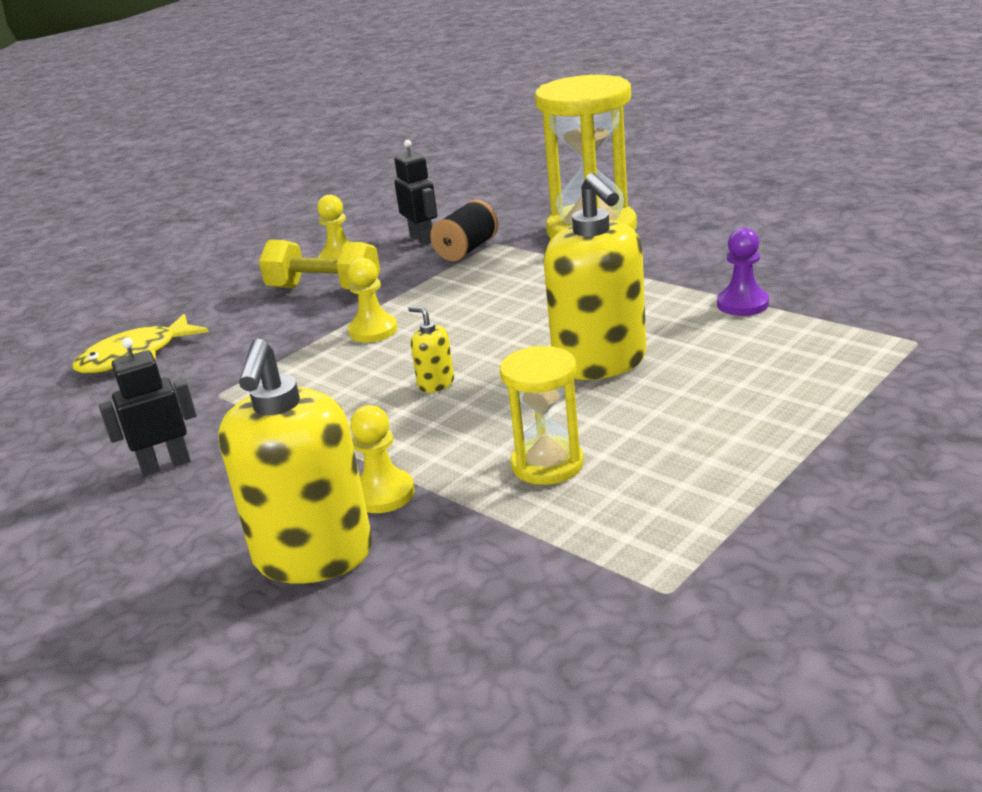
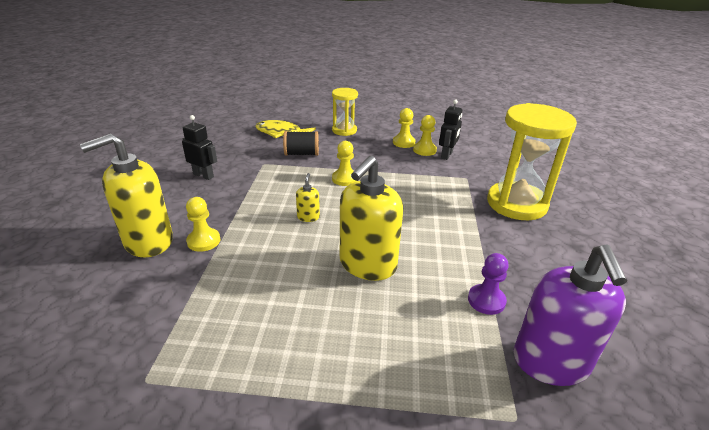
camera: 50 degrees right, 5 degrees up
(324, 289) = (372, 150): yellow dumbbell -> none
(385, 250) = (424, 150): none -> yellow pawn
(467, 250) = (449, 172): black spool -> black spool (302, 154)
(547, 464) = (252, 285): yellow hourglass -> yellow hourglass (344, 130)
(860, 299) = (550, 362): none -> purple soap dispenser

